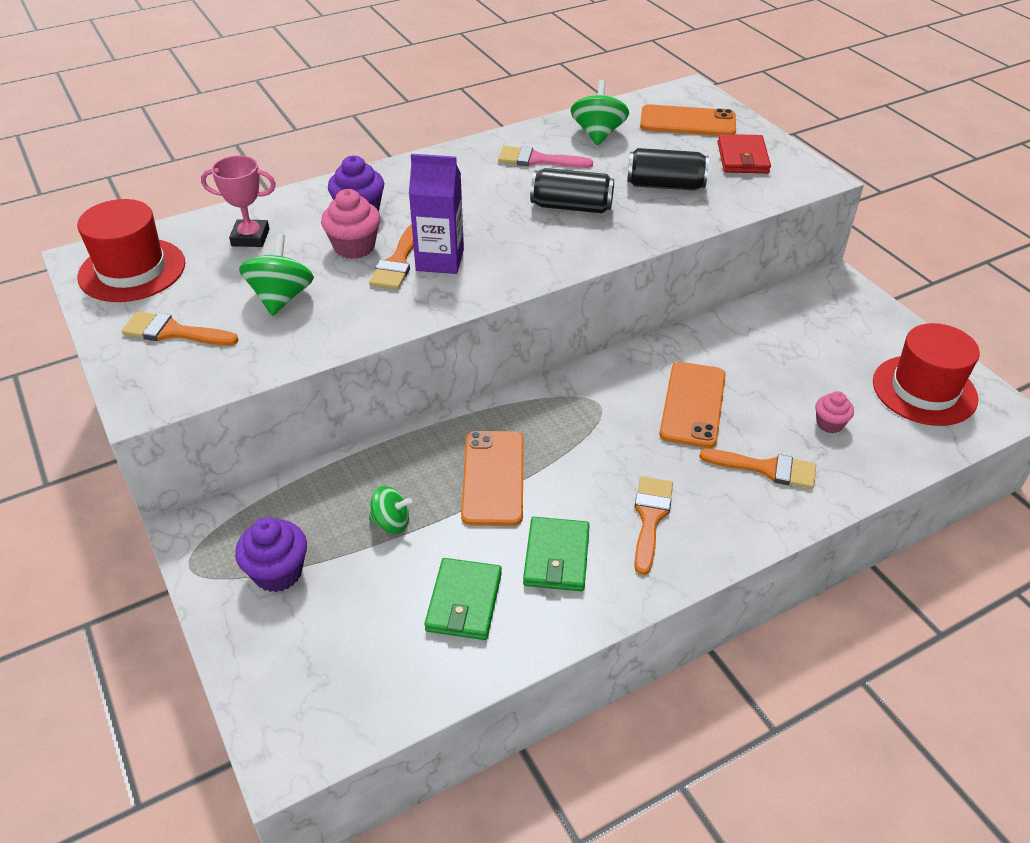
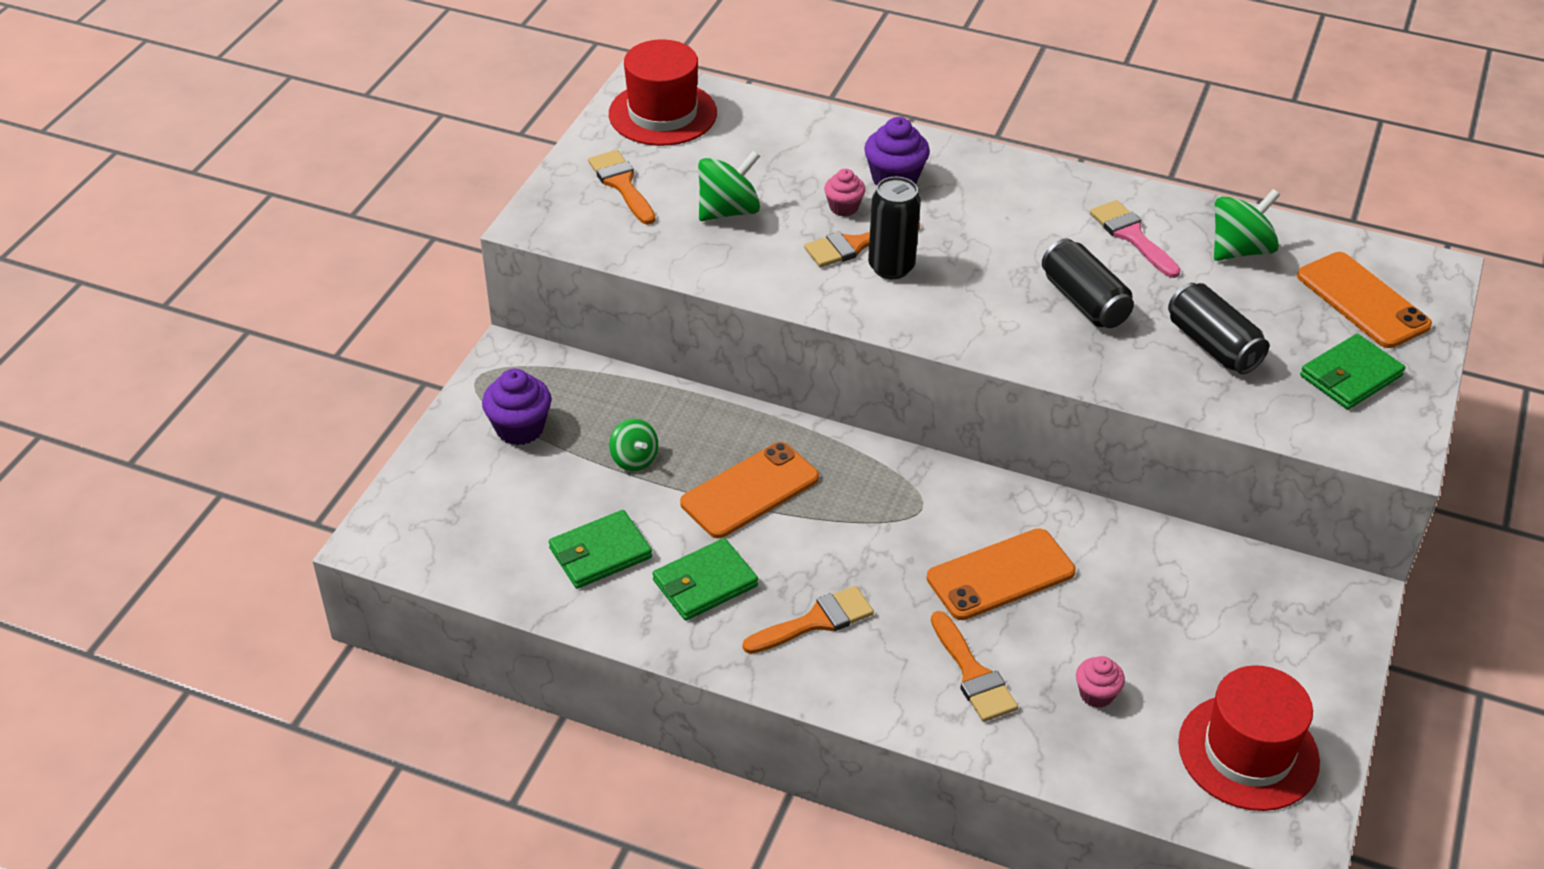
camera: 50 degrees right, 0 degrees up
(250, 237) = (780, 144): pink trophy -> none
(354, 247) = (843, 207): pink cupcake -> pink cupcake, size x0.62
(440, 260) = (891, 267): purple carton -> black can
(742, 158) = (1350, 376): red wallet -> green wallet

